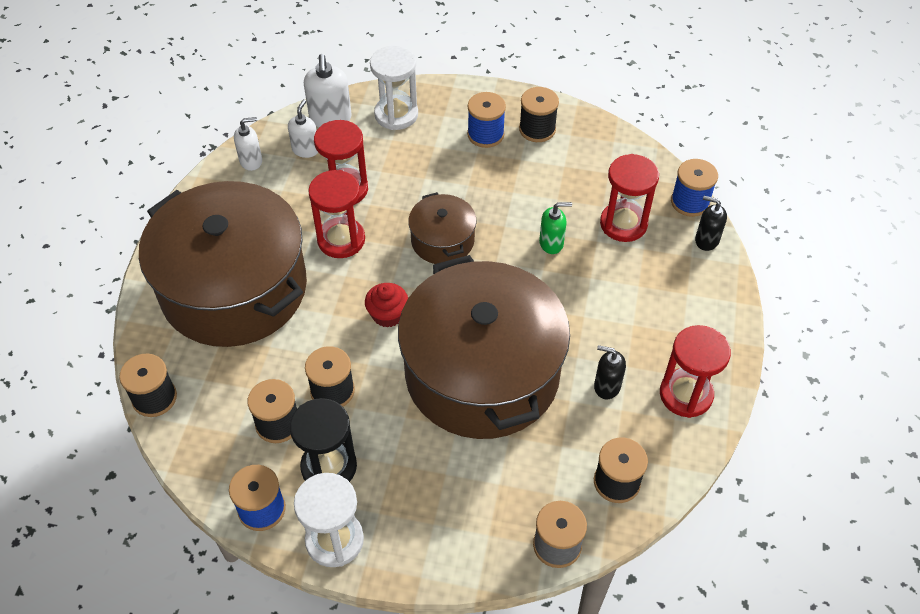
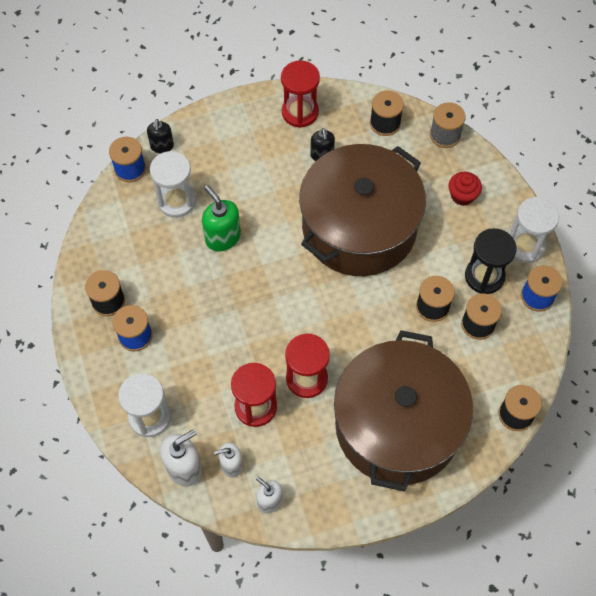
camera: 120 degrees left, 10 degrees up
(387, 315) = (352, 308): red cupcake -> red cupcake (462, 195)
(442, 240) = (264, 309): brown pot -> none
(551, 243) = (222, 237): green soap dispenser -> green soap dispenser, size x1.53
(623, 224) = (176, 201): red hourglass -> white hourglass

